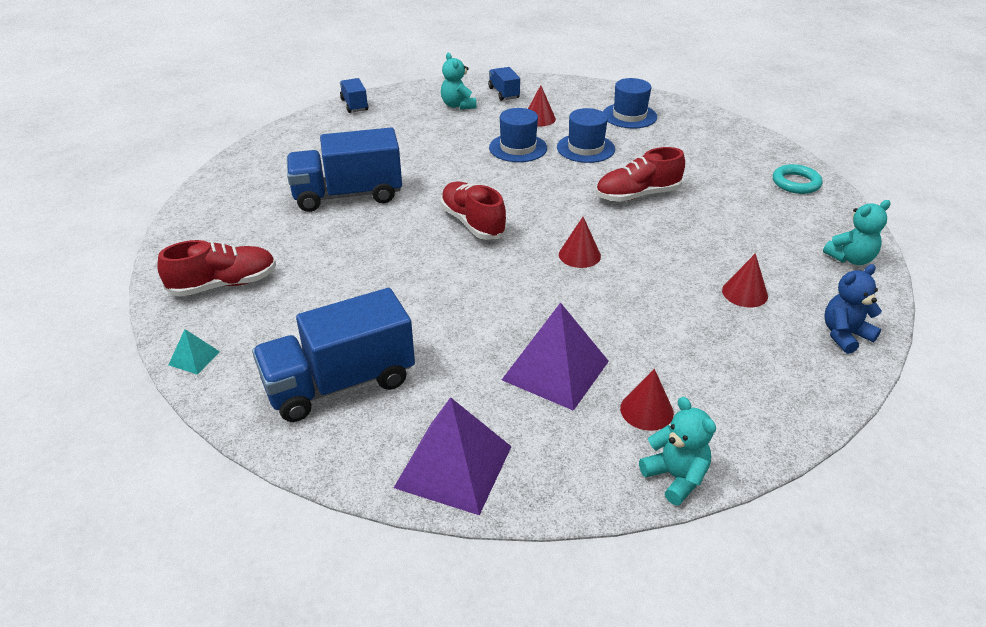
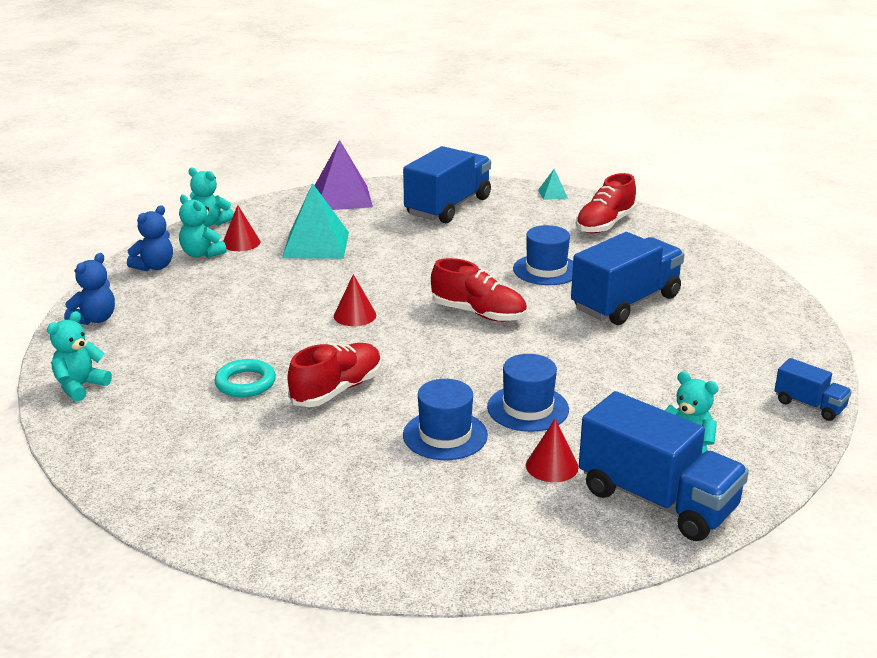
camera: 150 degrees right, 10 degrees down
(504, 93) = (657, 500): blue truck -> blue truck, size x2.02
(555, 370) = (316, 245): purple pyramid -> turquoise pyramid
(629, 116) = (429, 518): blue hat -> blue hat (546, 270)
(705, 406) = (201, 254): none -> turquoise teddy bear
(744, 293) = (187, 327): red cone -> none
(771, 402) = (154, 266): none -> blue teddy bear
(796, 183) = (144, 468): turquoise ring -> turquoise ring (245, 383)

